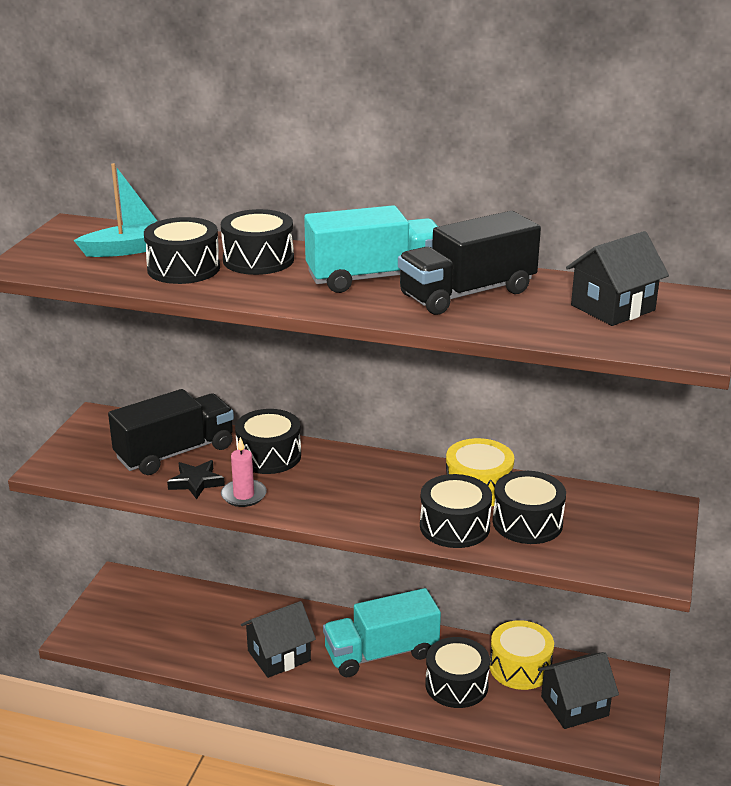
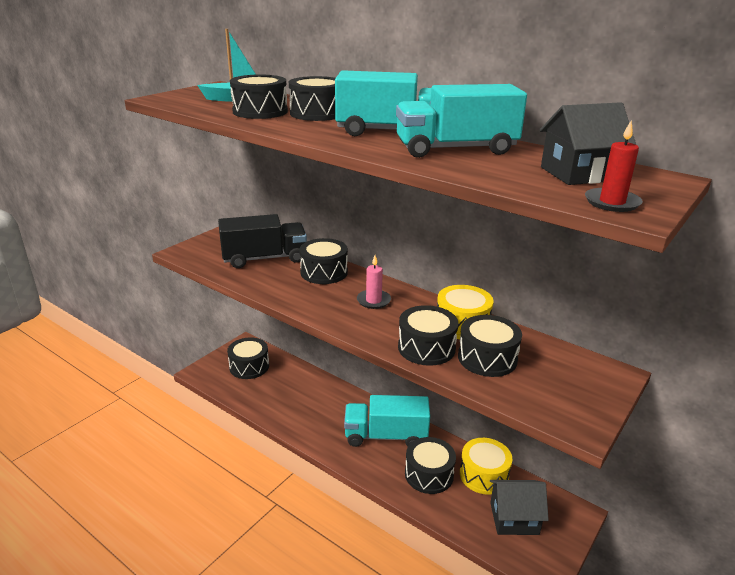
camera: 20 degrees right, 0 degrees up
(145, 610) = (249, 366): none -> black drum
(196, 482) = (263, 279): black star -> none
(243, 495) = (288, 293): pink candle -> pink candle (373, 301)
(279, 655) = (315, 418): black house -> none
(467, 293) = (456, 149): black truck -> turquoise truck
(664, 342) = (612, 202): none -> red candle

